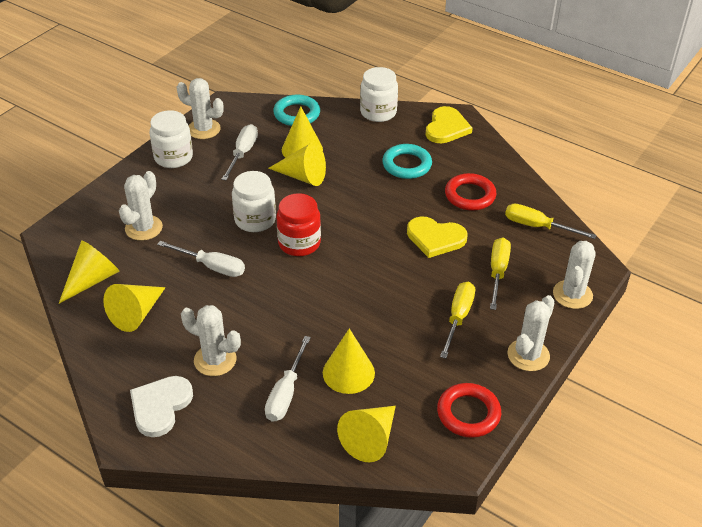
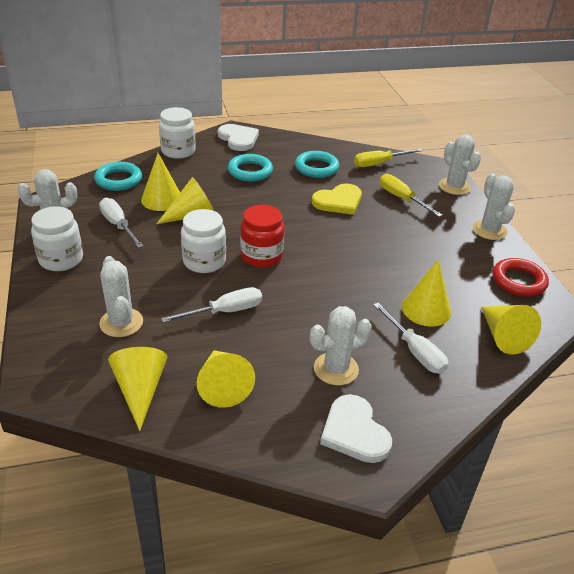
camera: 50 degrees left, 5 degrees down
(446, 128) = (238, 139): yellow heart -> white heart
(458, 318) = (425, 235): yellow screwdriver -> none
(470, 195) = (316, 168): red ring -> turquoise ring

